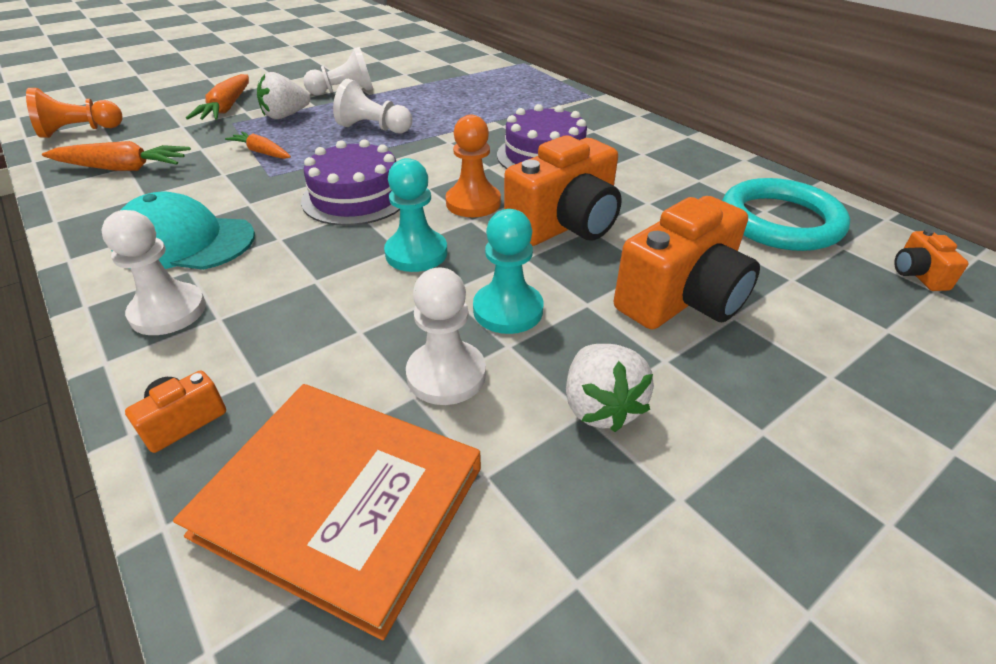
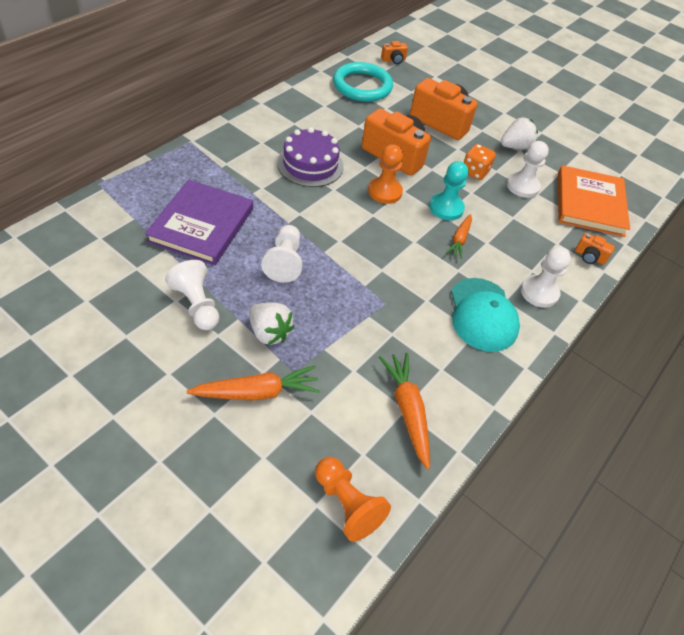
camera: 110 degrees left, 10 degrees up
(262, 152) = (349, 322): orange carrot -> orange carrot (459, 239)
(356, 197) = (398, 246): purple cake -> none
(449, 96) = (202, 225): none -> purple book
(508, 310) = (475, 172): turquoise pawn -> orange dice

